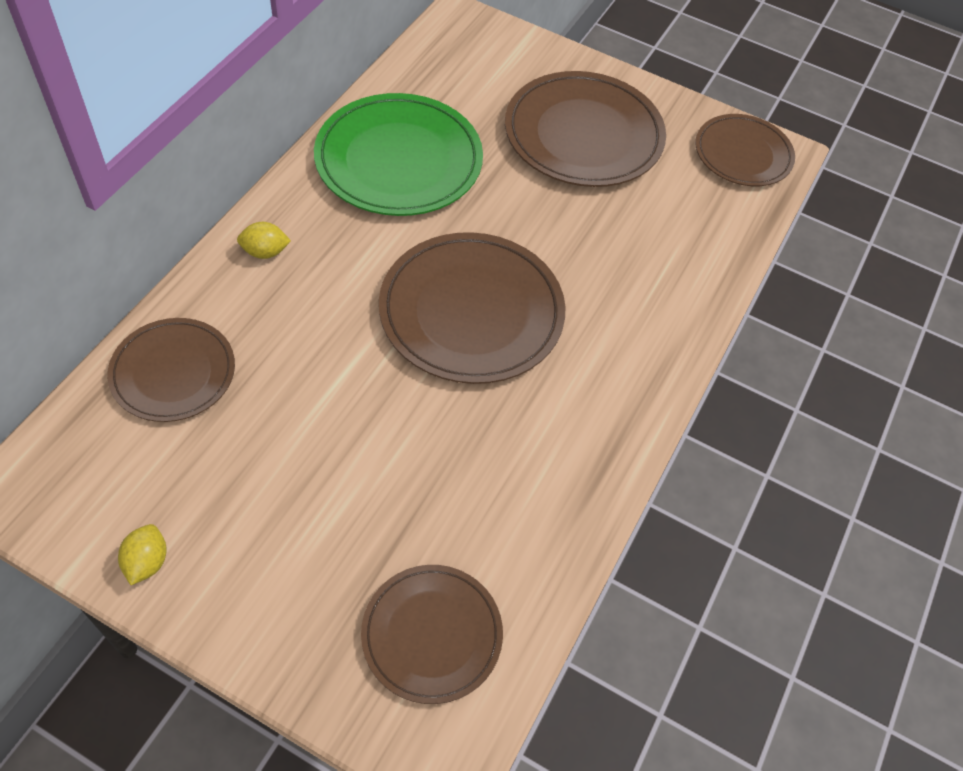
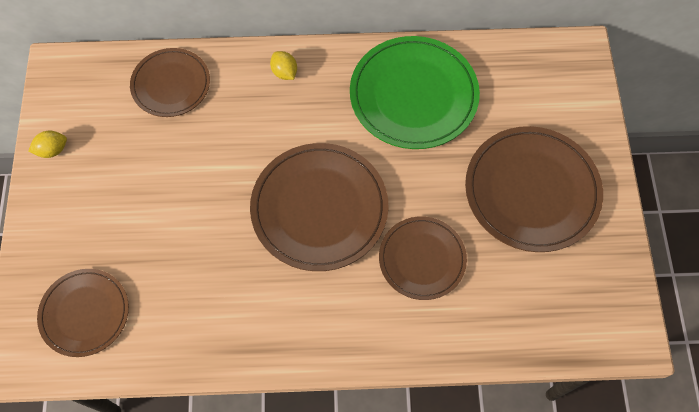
camera: 65 degrees right, 10 degrees up
(743, 154) = (606, 310): brown plate -> brown plate (422, 259)

